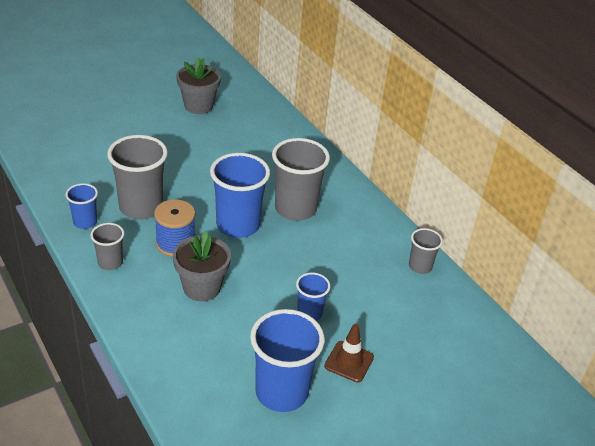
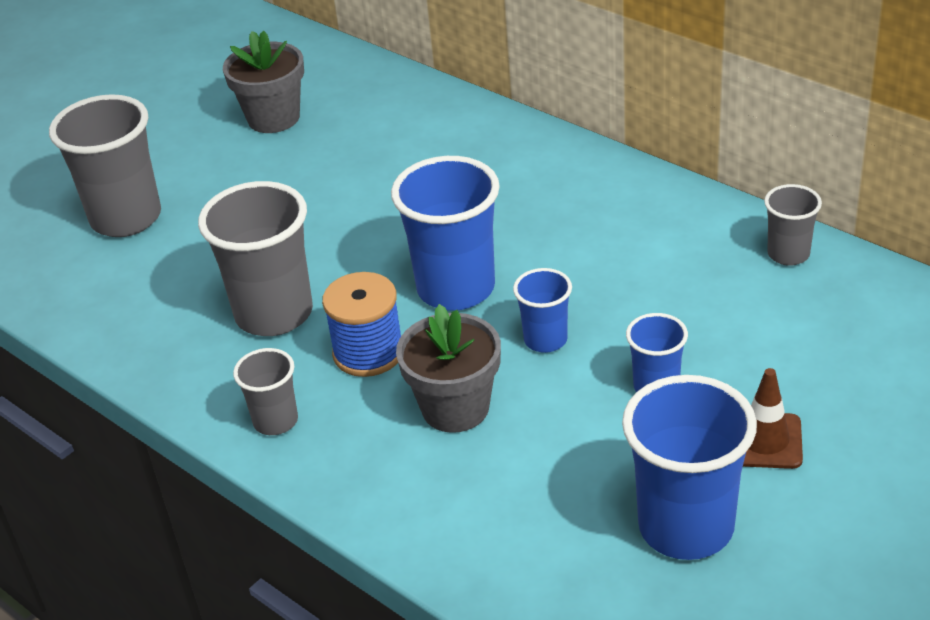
camera: 10 degrees left, 0 degrees up
(85, 222) = (192, 370): blue cup -> blue cup (545, 340)
(295, 209) = (535, 231): grey cup -> grey cup (126, 218)

